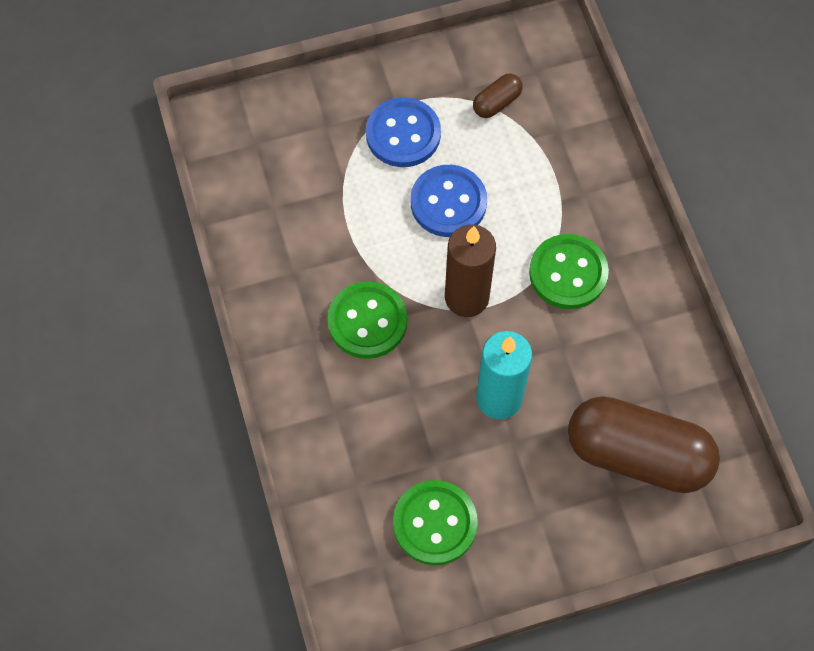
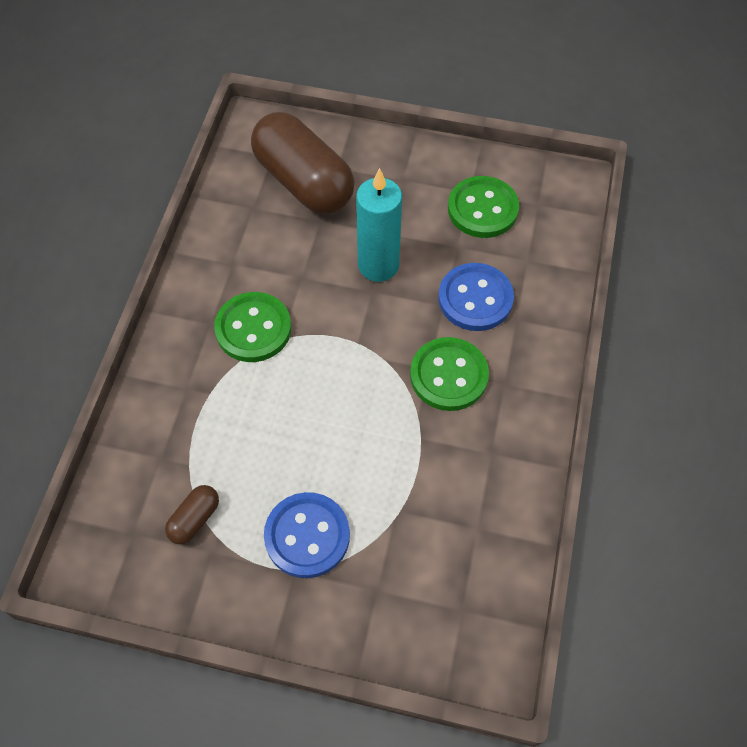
camera: 150 degrees left, 5 degrees down
(448, 202) = (310, 443): blue button -> blue button (475, 299)
(466, 297) = (351, 352): brown candle -> none
(497, 102) = (195, 519): brown capsule -> brown capsule turned 45 degrees counterclockwise

